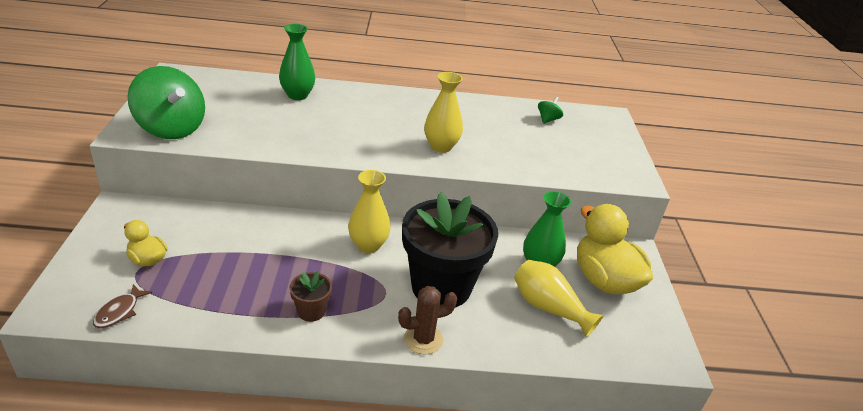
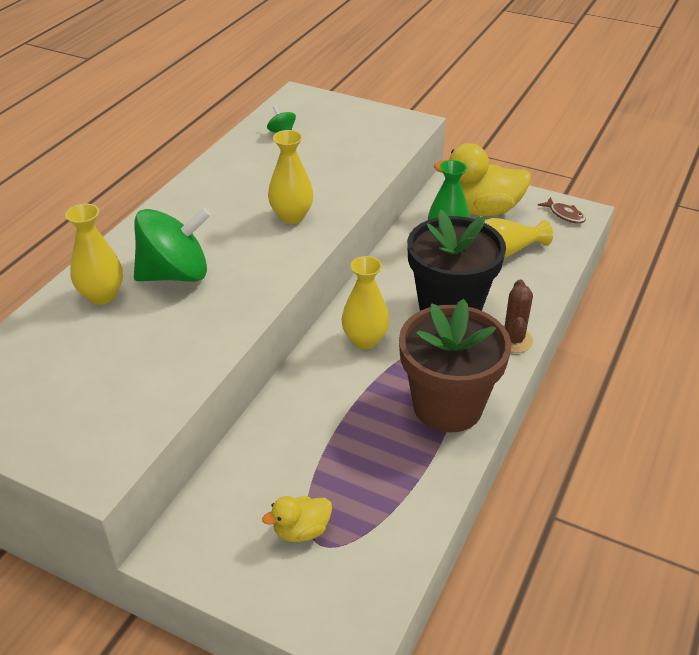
camera: 60 degrees left, 5 degrees up
(119, 312) = (386, 566): brown fish -> brown fish (565, 215)
(171, 128) = (112, 427): green spinning top -> green spinning top (175, 274)
(297, 95) = (102, 295): green vase -> yellow vase
(311, 311) = (447, 406): brown flower pot -> brown flower pot, size x2.37

